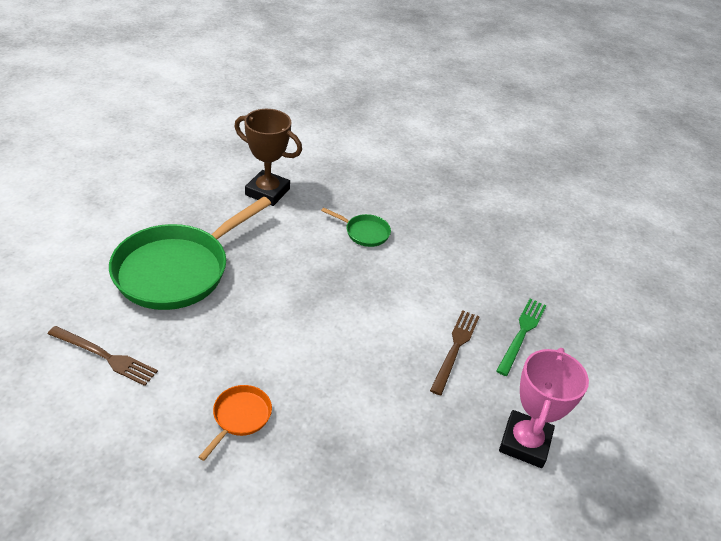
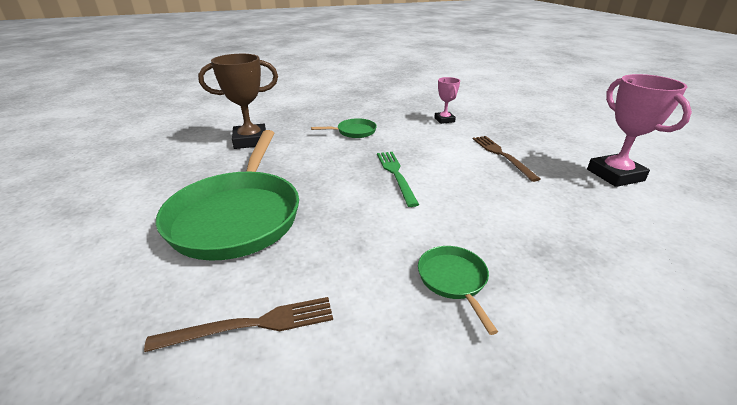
camera: 35 degrees left, 10 degrees down
(240, 417) = (453, 280): orange pan -> green pan
(475, 269) = (444, 120): none -> pink trophy
(522, 333) = (517, 133): green fork -> green fork (396, 175)

